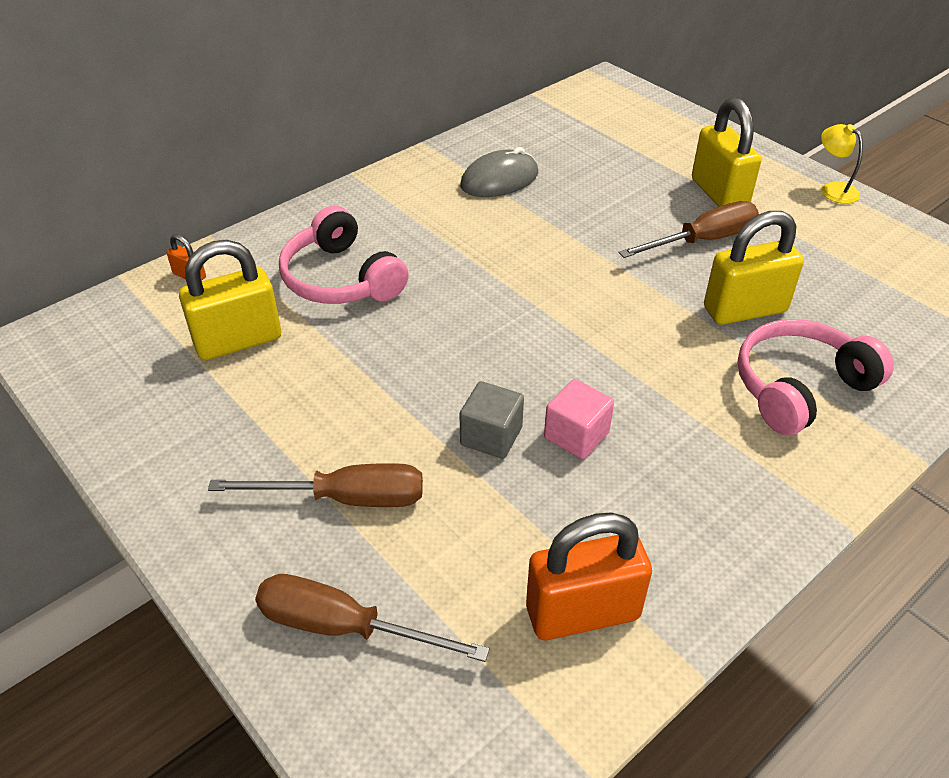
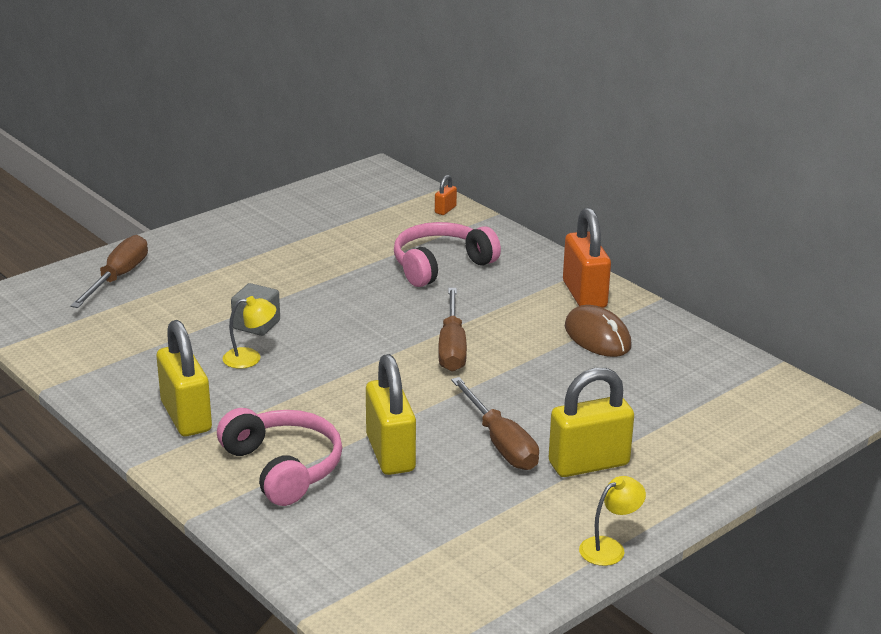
camera: 90 degrees right, 15 degrees down
(238, 341) = (369, 232): yellow padlock -> yellow padlock (186, 416)
(346, 498) = (213, 275): brown screwdriver -> brown screwdriver (452, 347)
(499, 179) = (597, 336): grey mouse -> brown mouse
(576, 435) = (250, 358): pink cube -> yellow lamp
(582, 612) = (99, 351): orange padlock -> orange padlock (584, 295)

